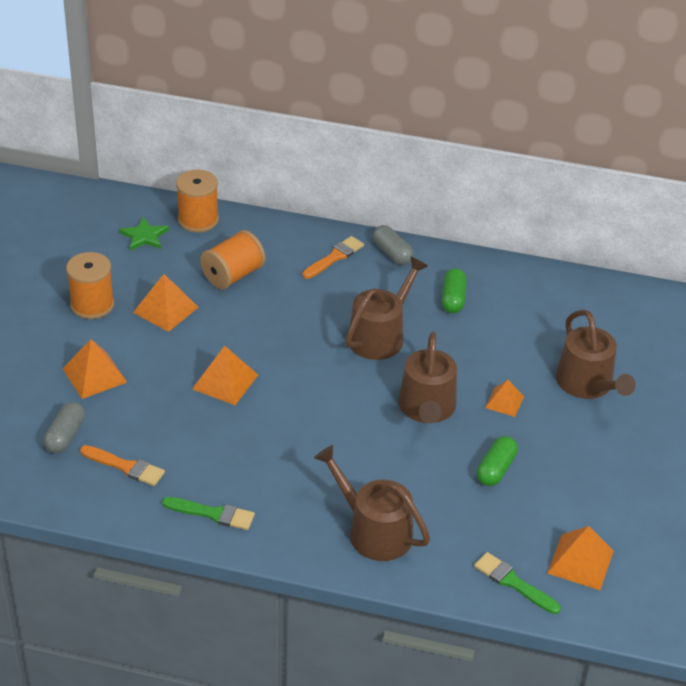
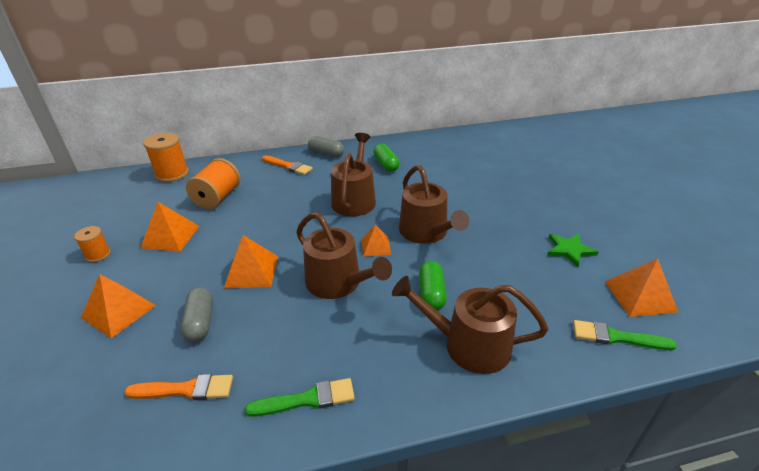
camera: 25 degrees left, 5 degrees down
(65, 436) = (102, 385): grey capsule -> grey capsule (200, 322)
(92, 305) = (98, 254): orange spool -> orange spool, size x0.58
(144, 236) = (131, 195): green star -> green star (569, 250)
(334, 257) = (288, 166): orange brush -> orange brush turned 105 degrees clockwise
(496, 469) = (512, 254): green capsule -> green capsule (431, 293)
(504, 402) = (474, 209): orange pyramid -> orange pyramid (376, 246)
(587, 384) = (513, 182): brown watering can -> brown watering can (338, 283)

